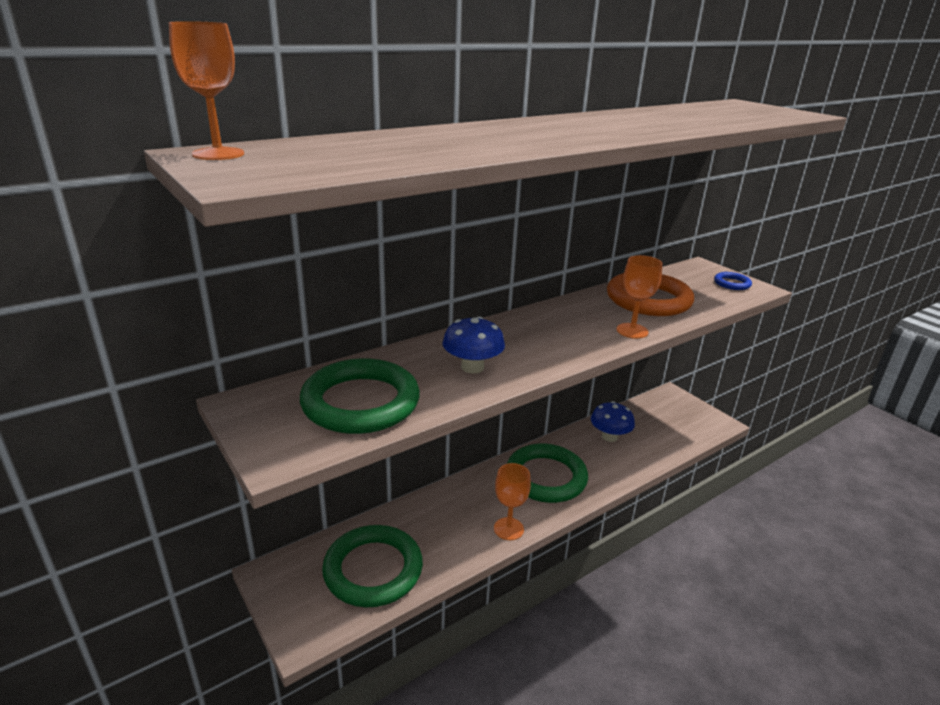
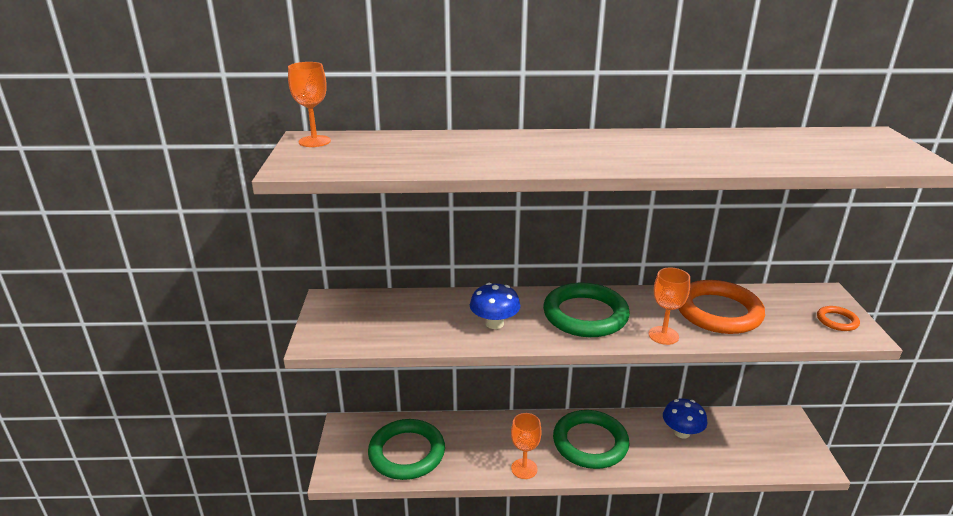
camera: 35 degrees right, 0 degrees up
(360, 402) = (394, 323): green ring -> green ring (585, 315)
(732, 283) = (837, 321): blue ring -> orange ring

